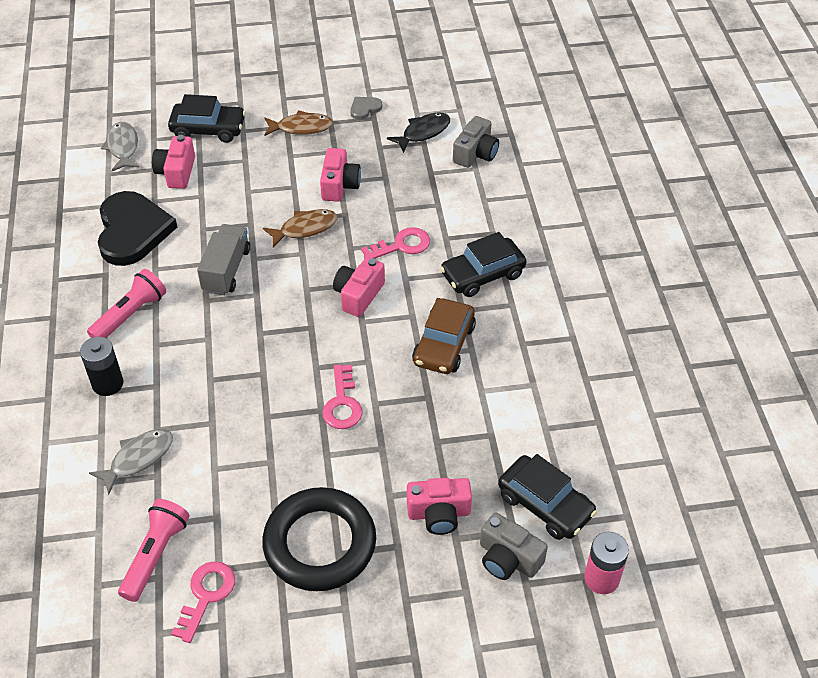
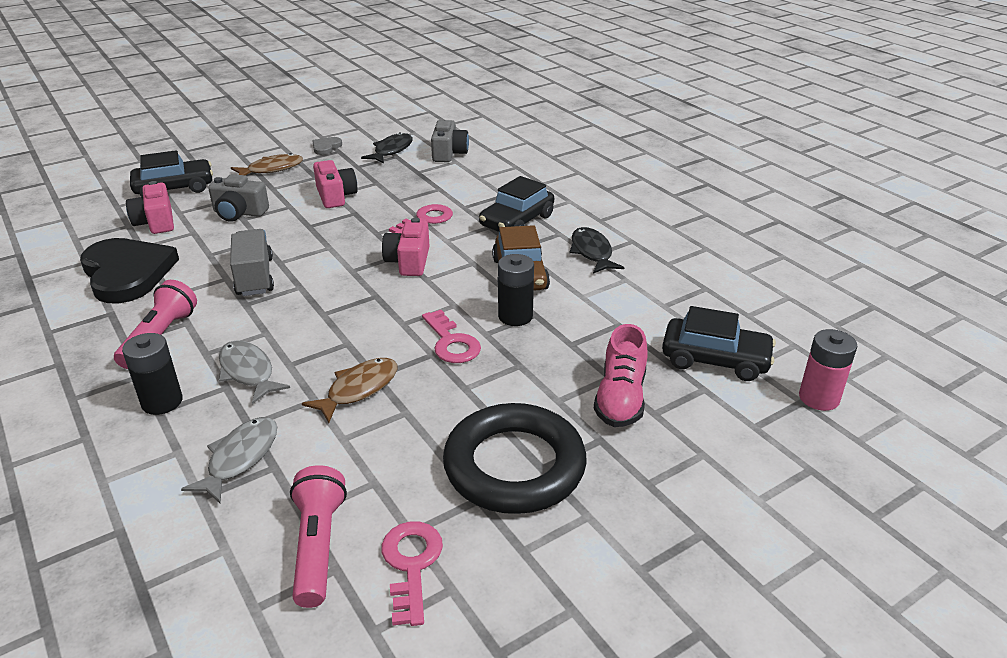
camera: 25 degrees left, 15 degrees down
(123, 147) = (83, 218): grey fish -> grey fish (248, 372)
(305, 228) = (320, 230): brown fish -> brown fish (358, 389)
(410, 393) = (515, 316): none -> black battery
(439, 513) = (620, 398): pink camera -> pink shoe
(508, 558) = (719, 412): grey camera -> grey camera (239, 213)
(525, 339) = (592, 252): none -> black fish

